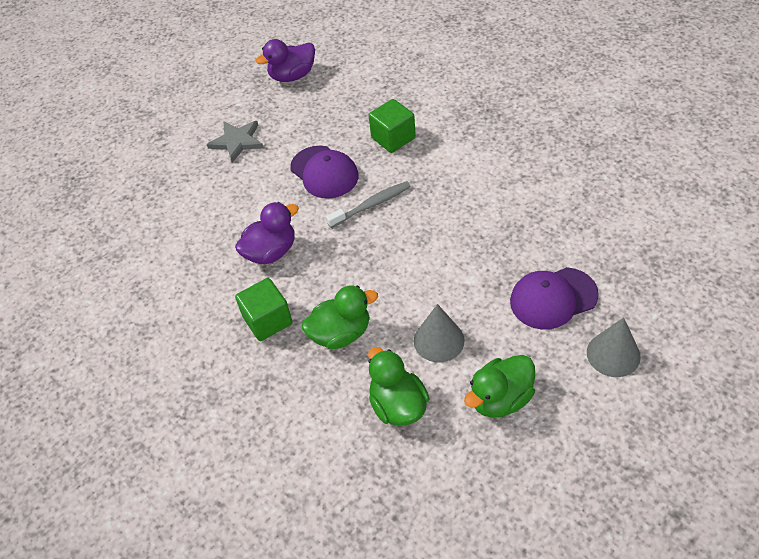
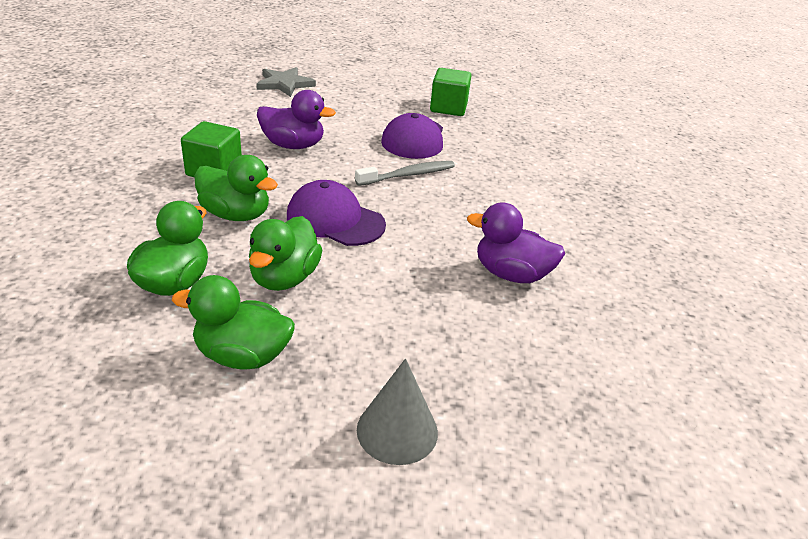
camera: 40 degrees right, 15 degrees down
(237, 141) = (392, 90): grey star -> grey star (284, 84)
(292, 76) = (495, 88): purple duck -> purple duck (511, 274)
(372, 205) = (408, 175): grey toothbrush -> grey toothbrush turned 45 degrees counterclockwise
(393, 138) = (501, 157): green cube -> green cube (448, 108)
(439, 340) = (284, 278): grey cone -> green duck
(553, 298) = (427, 341): purple cap -> purple cap (335, 220)

